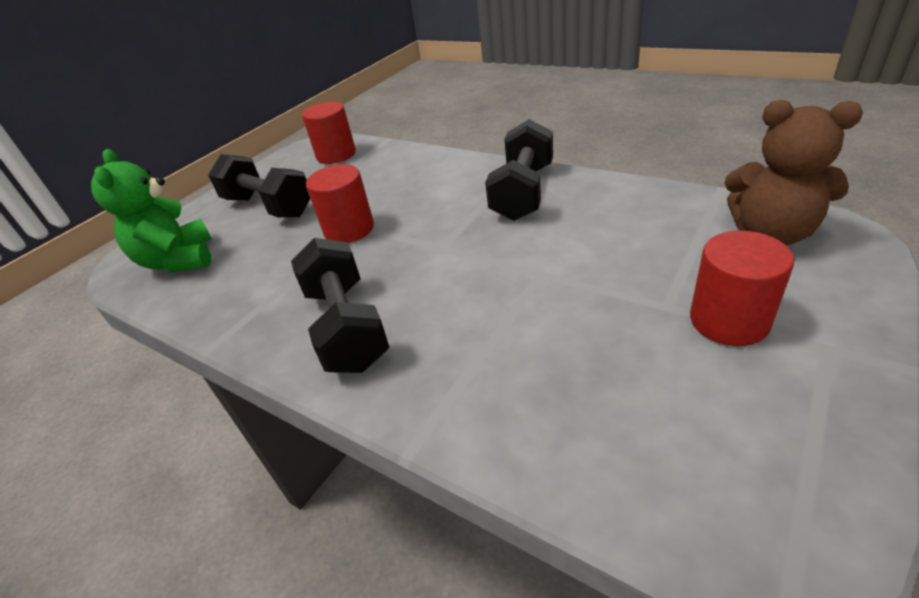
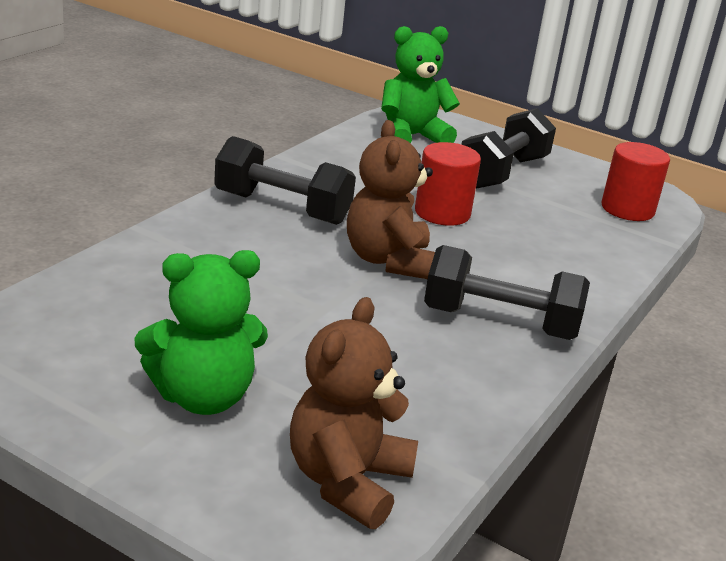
camera: 80 degrees right, 10 degrees down
(346, 327) = (282, 208): black dumbbell -> black dumbbell turned 45 degrees clockwise
(444, 249) = (388, 260): none -> brown teddy bear
(729, 321) = (203, 397): red cylinder -> green teddy bear

